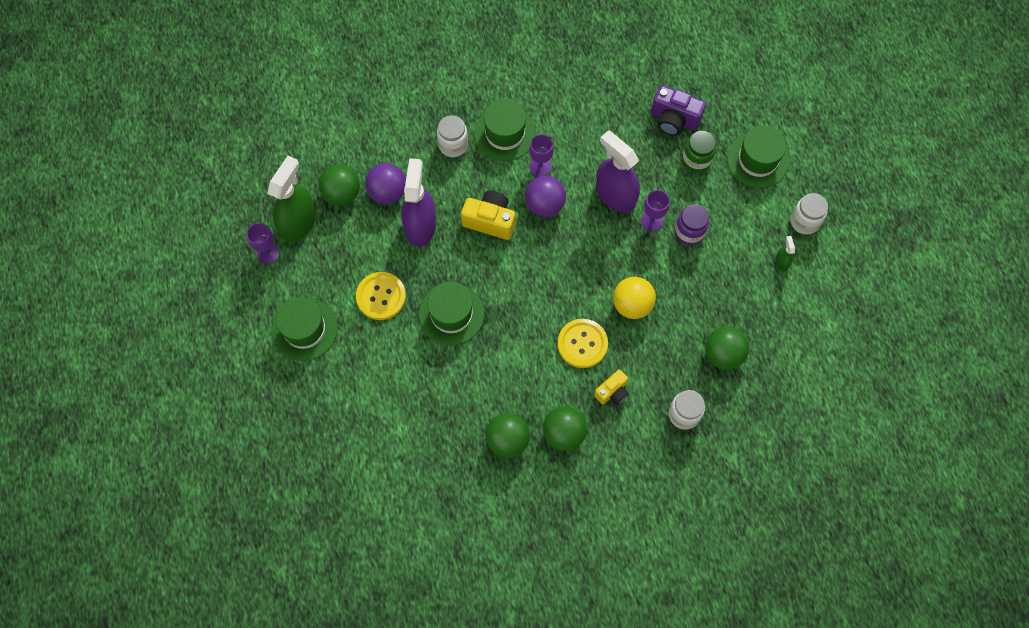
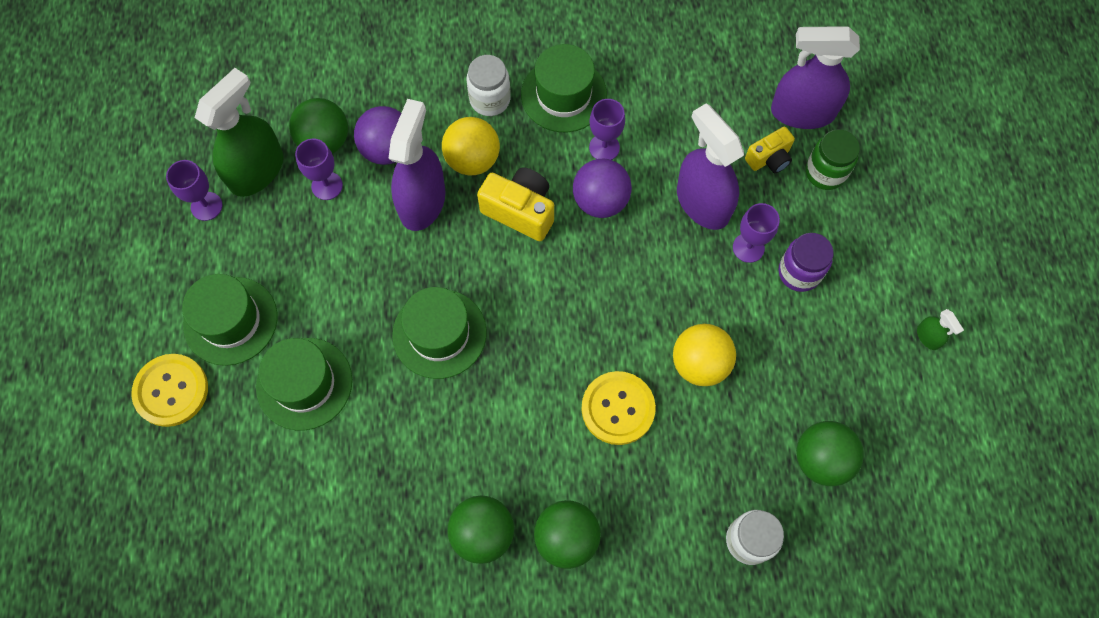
camera: 10 degrees right, 0 degrees up
(350, 225) = (327, 186): none -> purple goblet
(381, 296) = (346, 292): yellow button -> yellow button (171, 391)
(449, 190) = (472, 160): none -> yellow ball
(612, 392) = (649, 488): yellow camera -> yellow camera (769, 159)
(674, 119) = (802, 112): purple camera -> purple spray bottle
(758, 160) = (913, 186): green hat -> green hat (304, 383)
(782, 262) = (928, 337): green spray bottle -> green spray bottle turned 150 degrees clockwise
(804, 221) = (969, 284): white jar -> none

